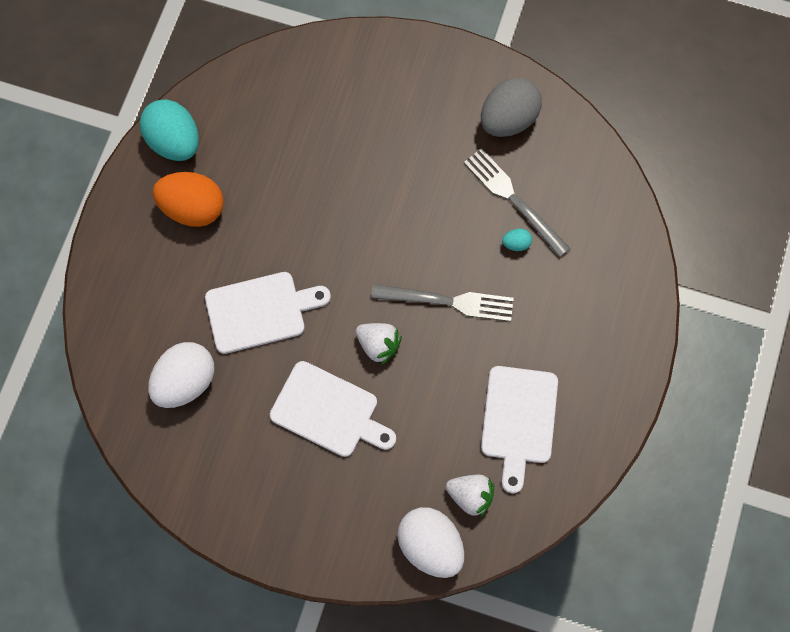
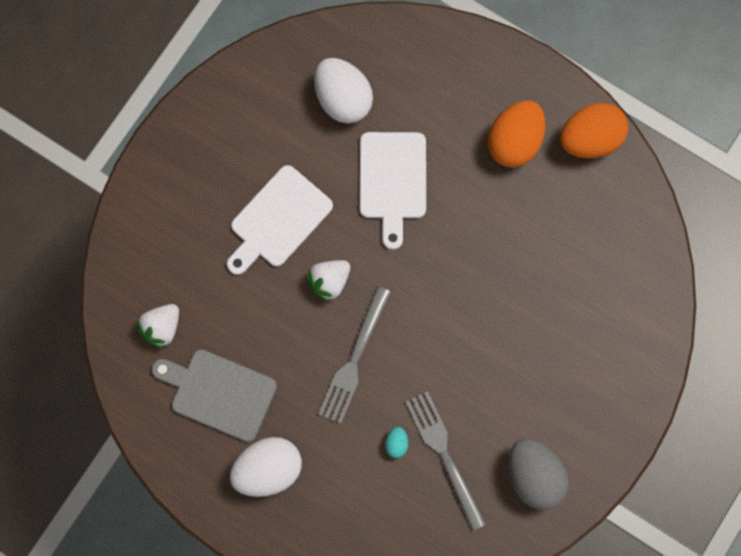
camera: 105 degrees right, 5 degrees up
(174, 142) = (590, 139): turquoise egg -> orange egg
(430, 545) = (128, 279): white egg -> white egg (268, 469)
(513, 199) = (444, 455): grey fork -> grey fork turned 90 degrees counterclockwise
(518, 420) = (219, 393): white cutting board -> grey cutting board

